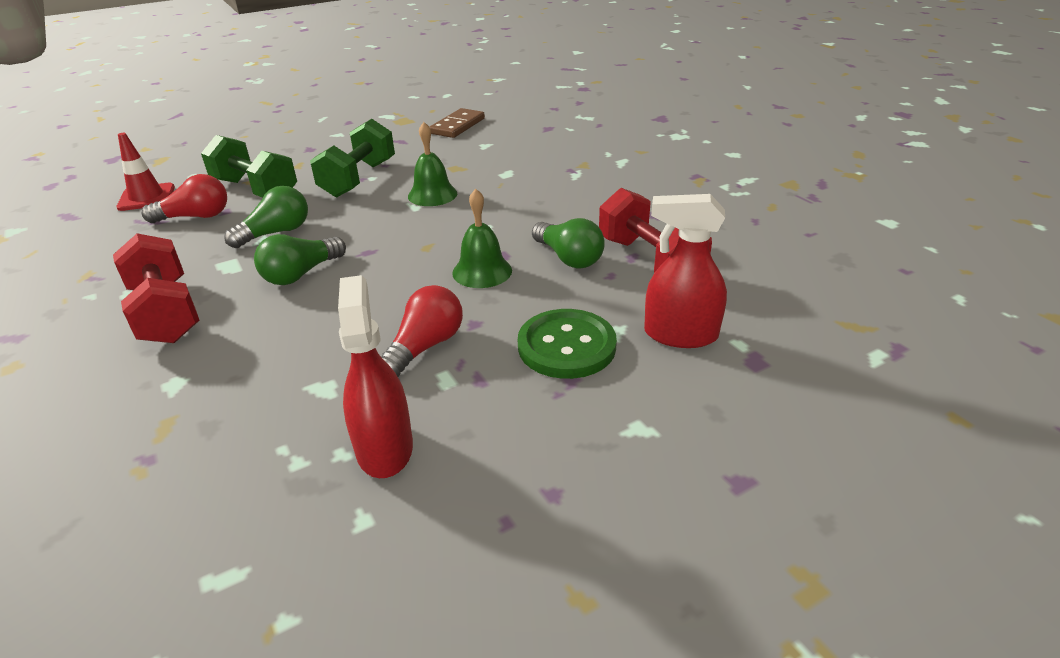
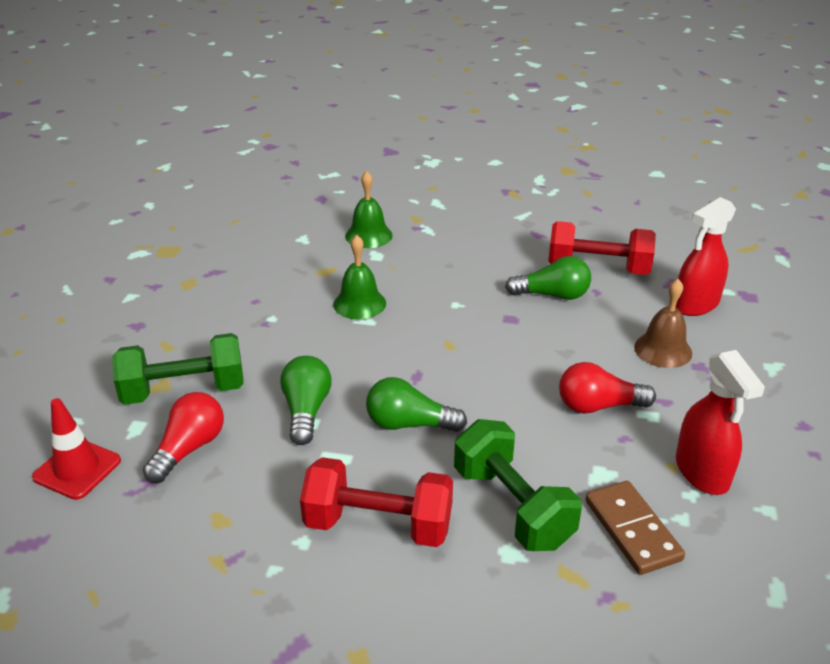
camera: 50 degrees left, 0 degrees up
(301, 274) = (409, 424): green light bulb -> green light bulb turned 105 degrees clockwise
(358, 179) = (263, 325): green dumbbell -> green dumbbell (512, 507)
(384, 448) = (702, 472): red spray bottle -> red spray bottle turned 135 degrees counterclockwise
(425, 346) = (598, 406): red light bulb -> red light bulb turned 75 degrees counterclockwise
(458, 126) = (237, 232): brown domino -> brown domino (632, 530)
(482, 271) = (523, 337): green bell -> green bell (368, 235)
(566, 346) = (663, 350): green button -> brown bell

